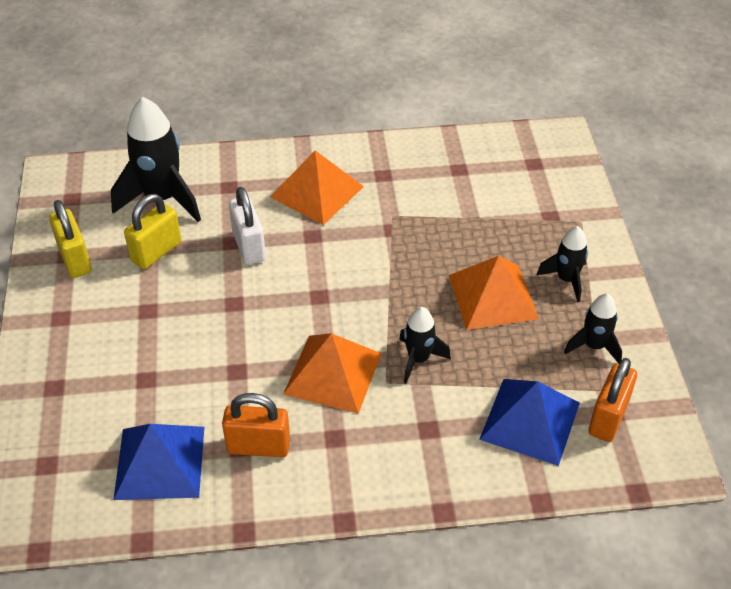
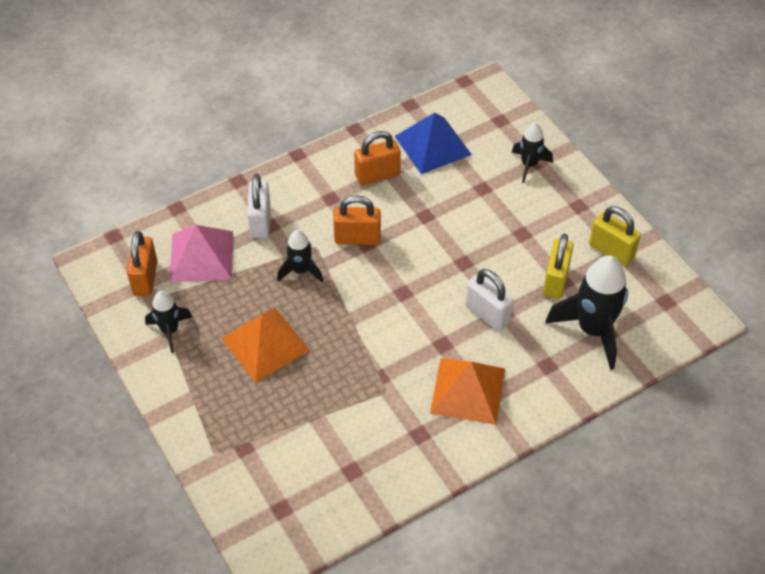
camera: 155 degrees right, 5 degrees up
(332, 373) = (357, 238): orange pyramid -> orange padlock
(439, 439) = (260, 221): none -> white padlock
(530, 421) = (201, 256): blue pyramid -> pink pyramid
(566, 279) = (209, 384): black rocket -> black rocket (529, 165)

